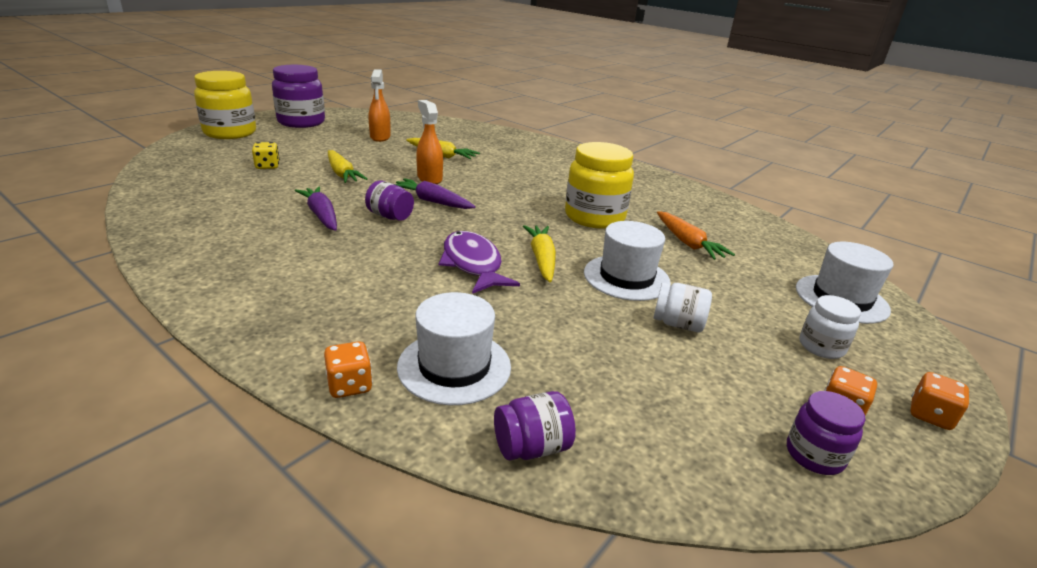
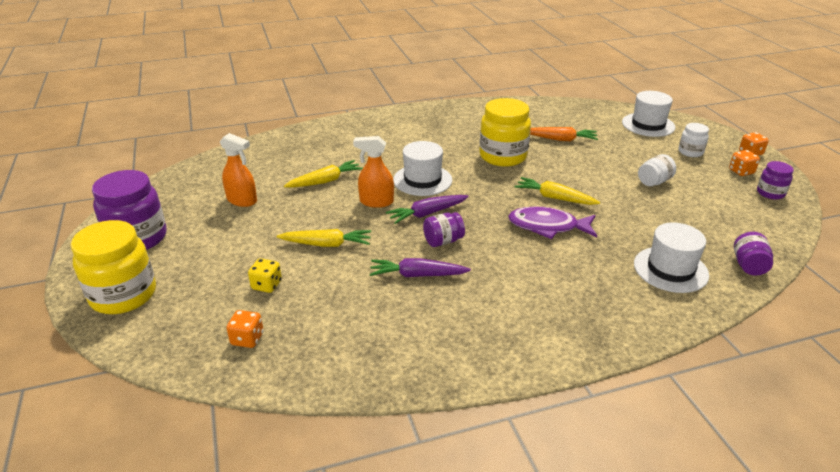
camera: 55 degrees left, 5 degrees up
(349, 385) = (678, 312): orange dice -> orange dice (247, 339)
(626, 277) = (594, 177): white hat -> white hat (422, 180)

